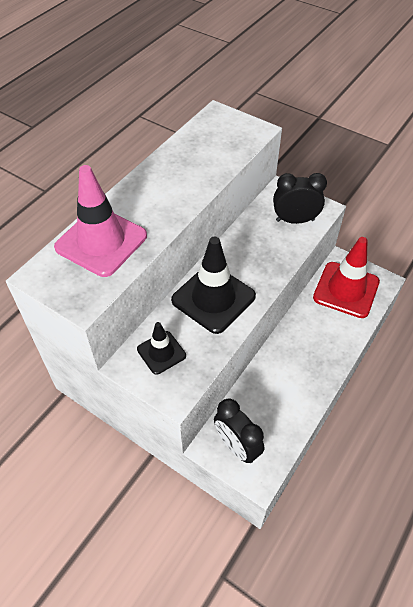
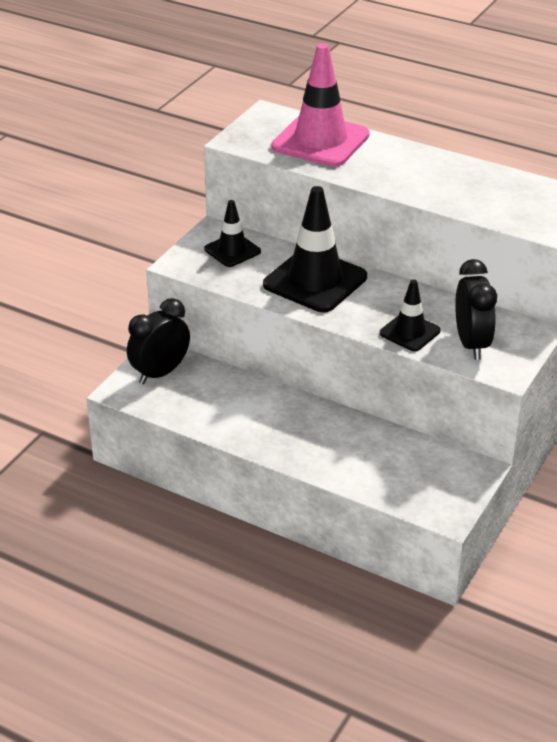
camera: 85 degrees right, 15 degrees down
(281, 250) = (410, 332): none -> black traffic cone
(346, 290) = (419, 471): red traffic cone -> none

